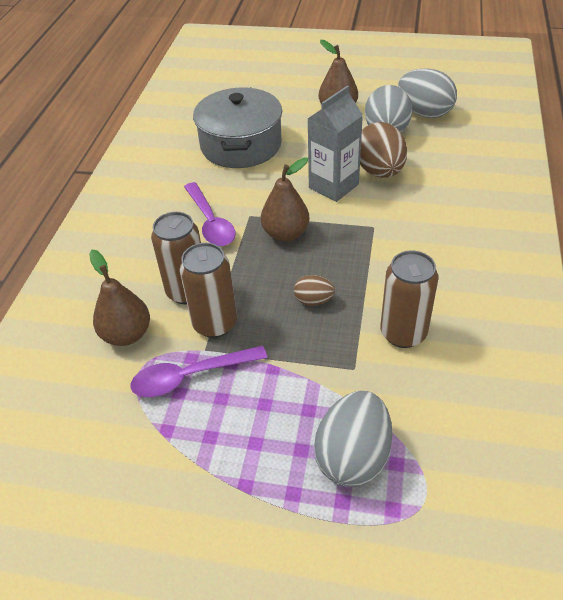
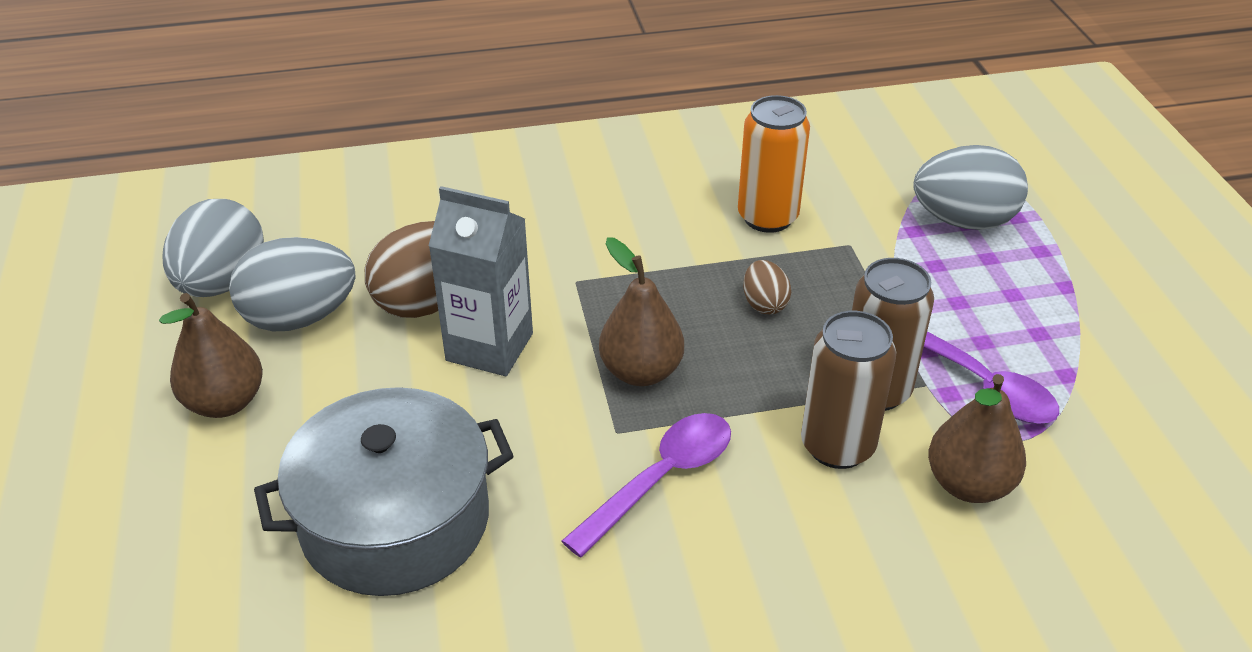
camera: 115 degrees left, 5 degrees down
(403, 333) = (767, 217): brown can -> orange can

